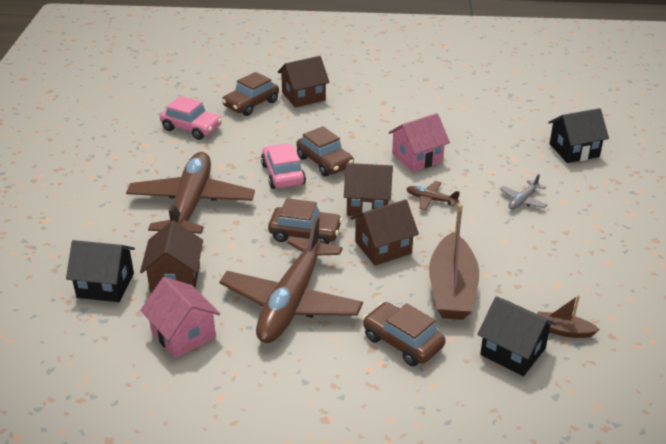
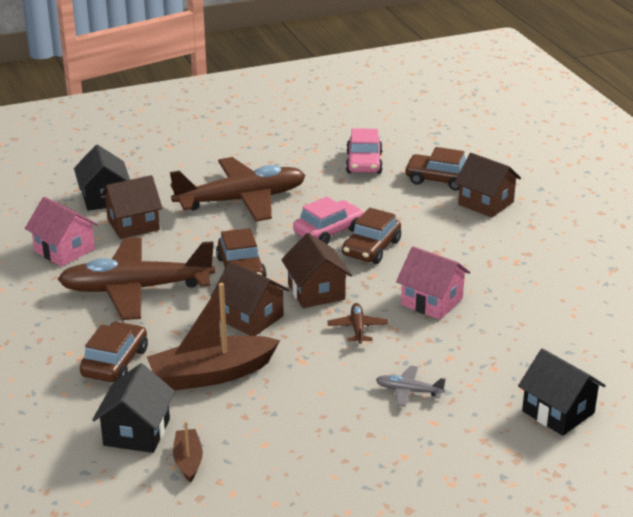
camera: 65 degrees right, 5 degrees down
(183, 334) = (64, 250): pink house -> pink house turned 75 degrees counterclockwise

